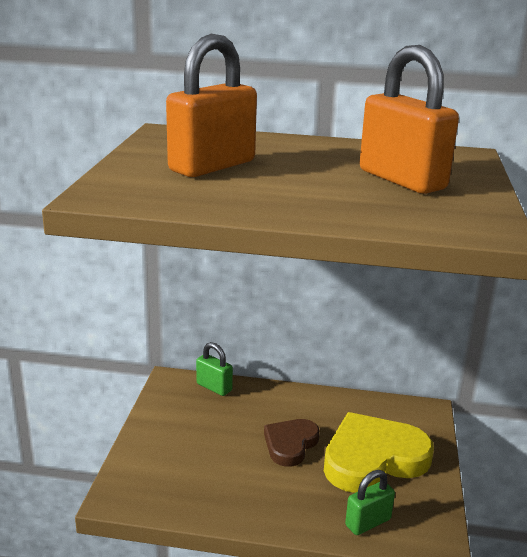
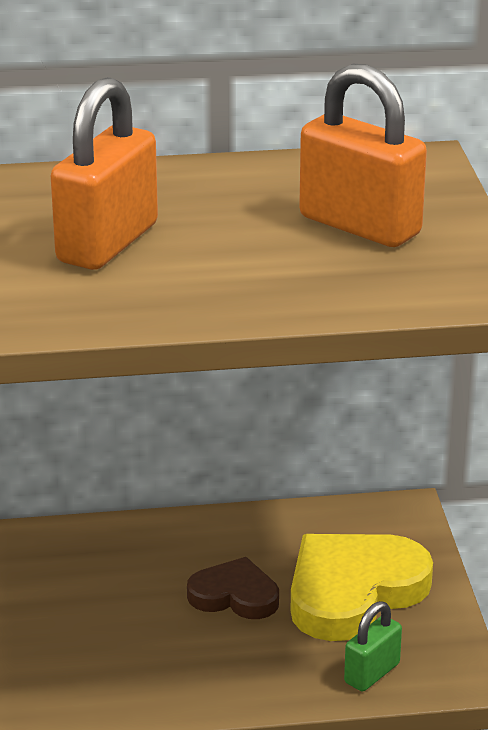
camera: 15 degrees left, 5 degrees up
(214, 387) = (90, 536): green padlock -> none
(290, 444) = (234, 595): brown heart -> brown heart turned 90 degrees clockwise

